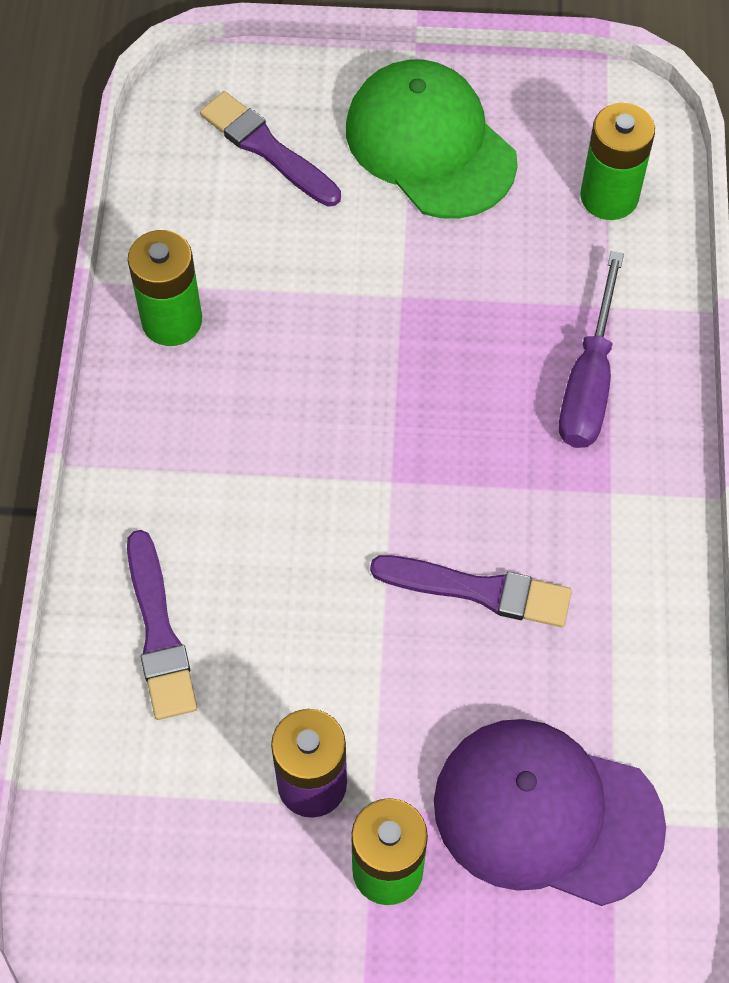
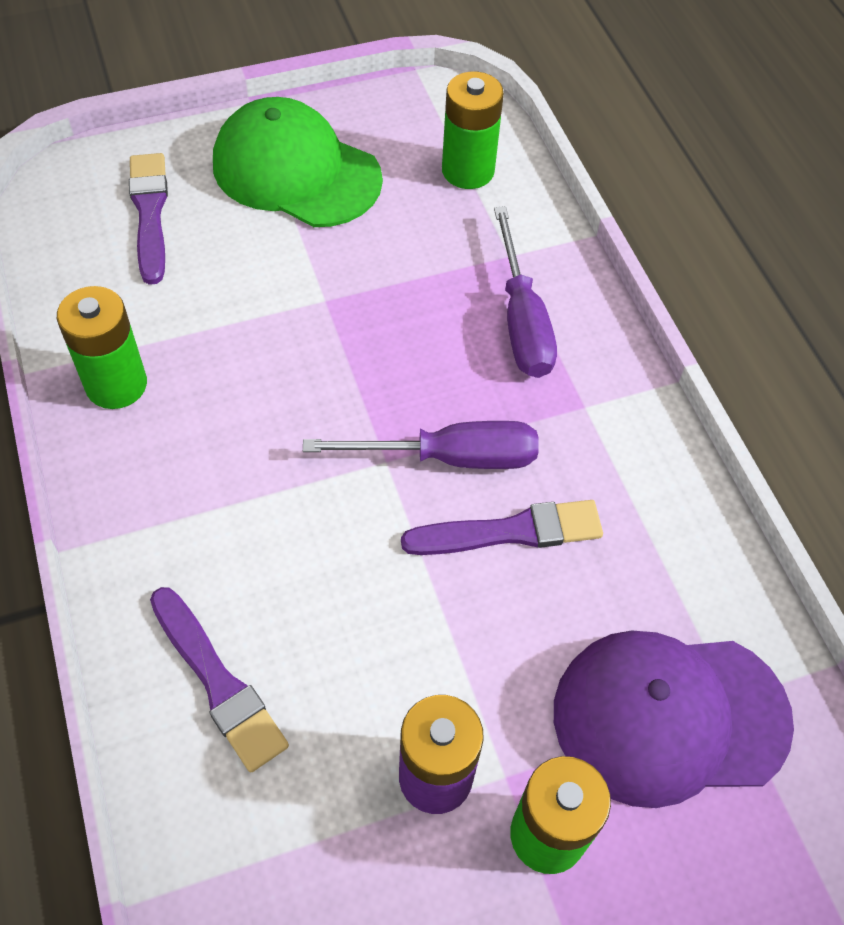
camera: 25 degrees left, 5 degrees down
(267, 149) = (150, 213): purple brush -> purple brush turned 60 degrees clockwise
(453, 498) = (450, 457): none -> purple screwdriver

